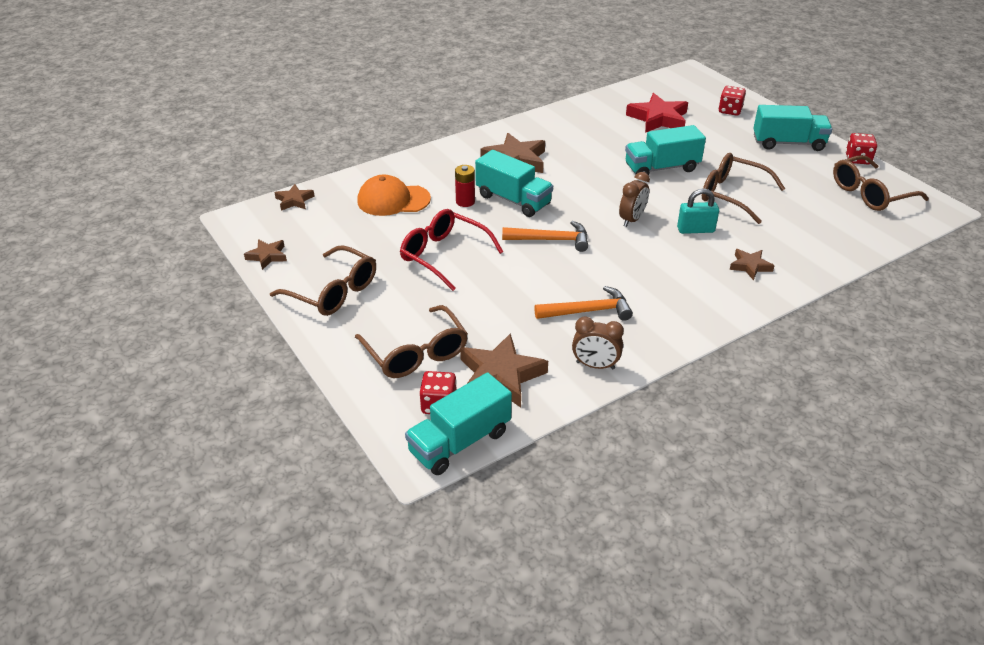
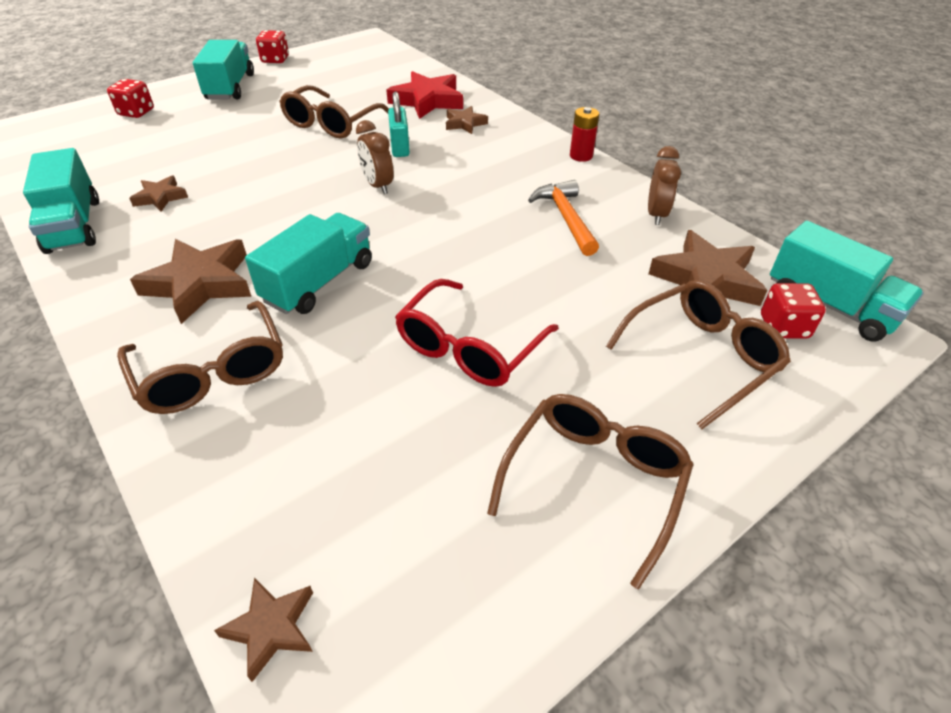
camera: 95 degrees left, 5 degrees up
(267, 256) = (502, 634): brown star -> brown star (160, 197)
(393, 200) = (297, 432): orange cap -> none
(465, 202) = (316, 334): red battery -> red battery (581, 156)
(551, 240) = (423, 245): orange hammer -> none
(632, 220) = (378, 185): brown clock -> brown clock turned 150 degrees counterclockwise
(658, 118) = (129, 159): red star -> red star (427, 101)
(661, 168) = (261, 162): turquoise truck -> turquoise truck (74, 225)
(870, 193) = (339, 61): brown glasses -> brown glasses (212, 373)

